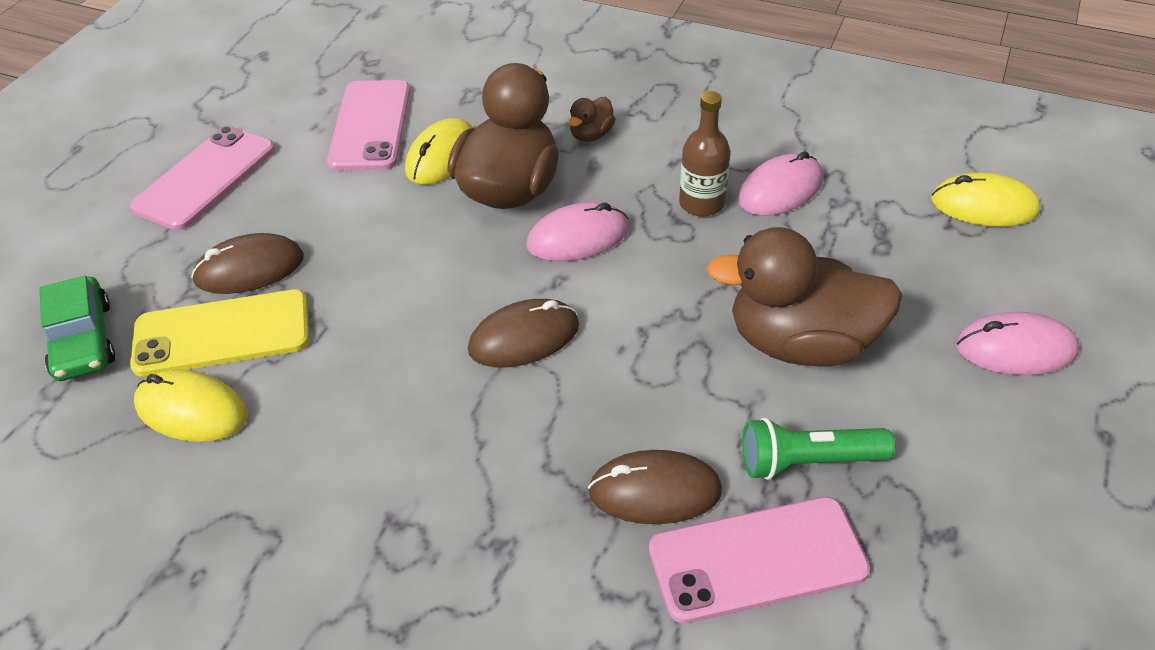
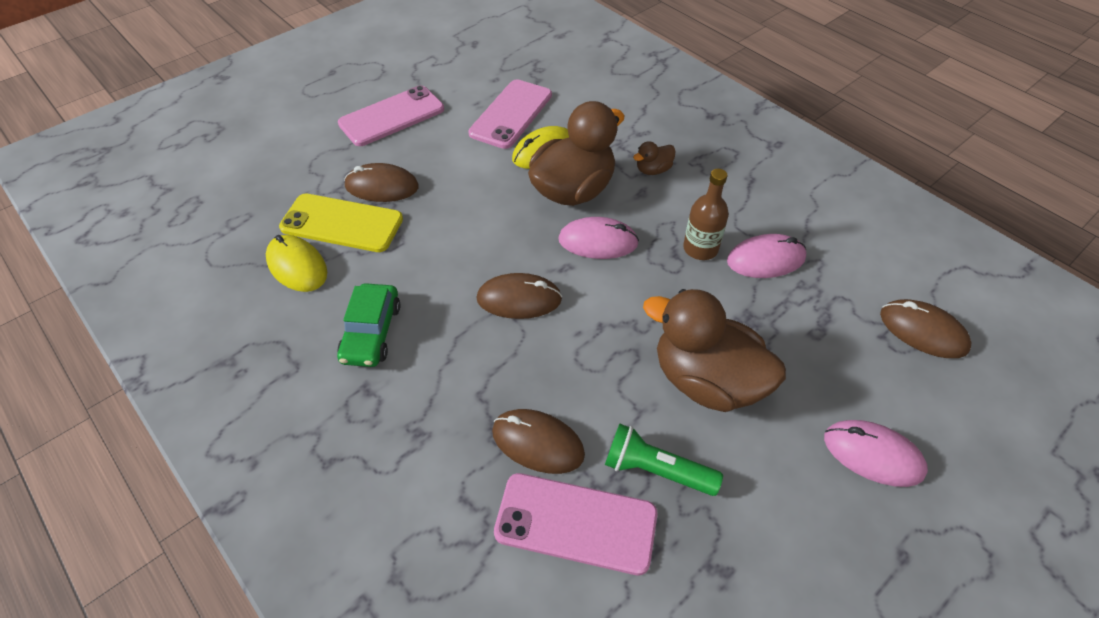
camera: 25 degrees right, 5 degrees up
(83, 340) = (265, 197): green car -> green car (371, 332)
(984, 206) = (923, 331): yellow mouse -> brown mouse

